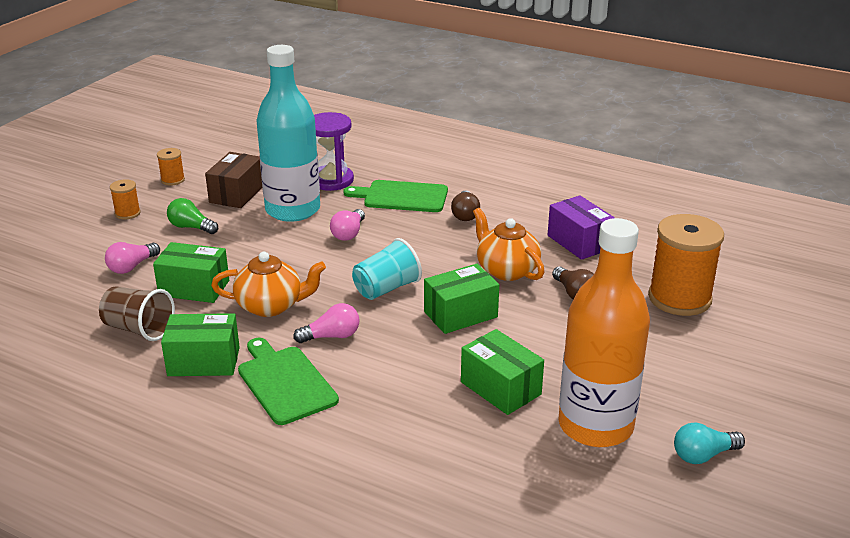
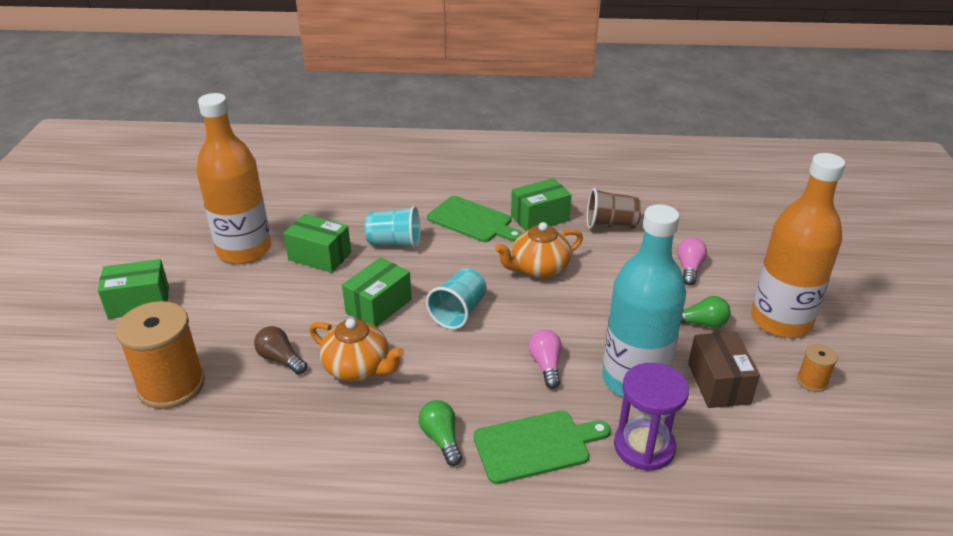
camera: 155 degrees right, 5 degrees up
(127, 213) = (781, 320): orange spool -> orange bottle
(194, 288) = (615, 265): green box -> green box (139, 302)
(332, 336) = (469, 259): pink light bulb -> none
(401, 380) = (394, 243): none -> turquoise cup
(465, 214) = (441, 439): brown light bulb -> green light bulb
(579, 242) = (289, 436): purple box -> none
(703, 455) = (167, 251): turquoise light bulb -> none

